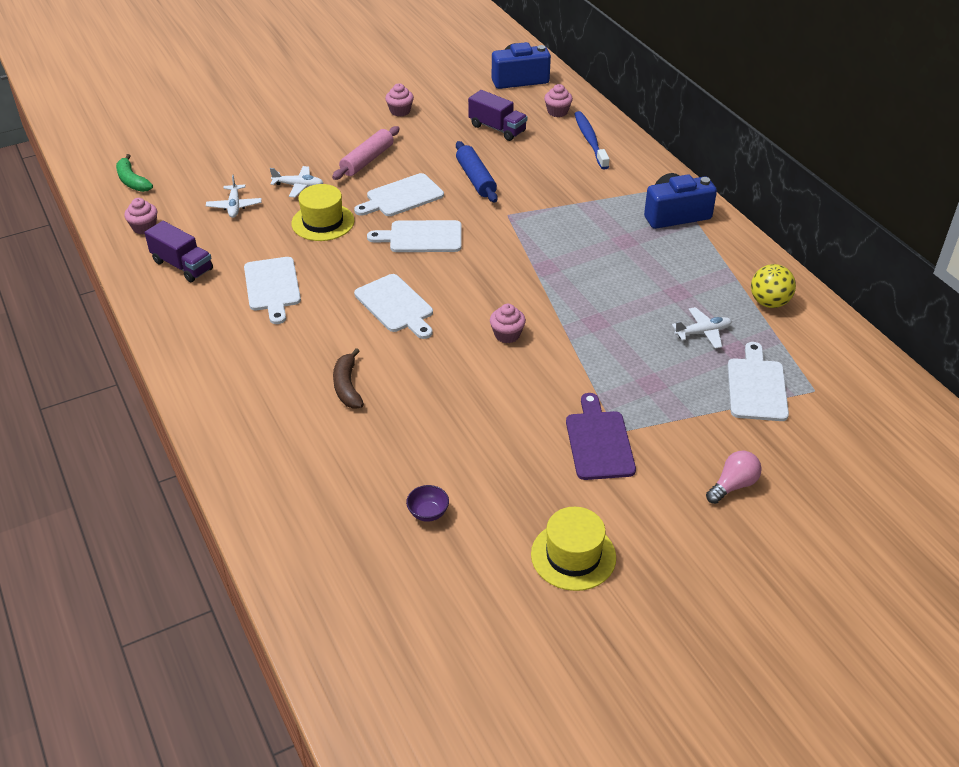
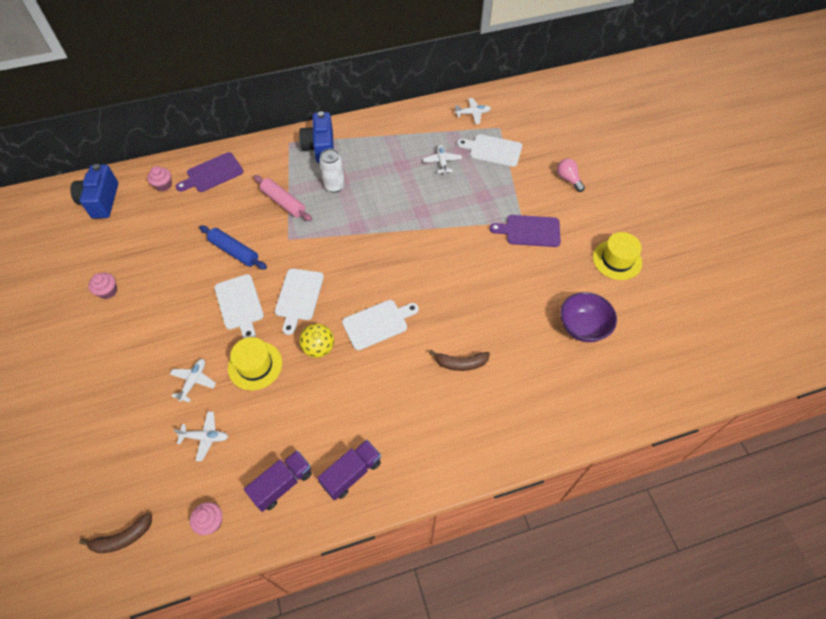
camera: 80 degrees left, 15 degrees up
(132, 181) = (122, 538): green banana -> brown banana
(272, 287) = (333, 409): white cutting board -> none
(367, 160) = (175, 324): pink rolling pin -> pink rolling pin (283, 202)
(428, 513) = (582, 327): purple bowl -> purple bowl, size x2.02
(476, 179) = (234, 251): blue rolling pin -> blue rolling pin turned 45 degrees clockwise
(497, 128) = (169, 227): purple truck -> purple truck (351, 473)
(507, 335) = (424, 261): pink cupcake -> none
(590, 140) = (212, 173): blue toothbrush -> purple cutting board
(610, 237) = (334, 186): none -> white can
(769, 302) = (421, 126): yellow ball -> yellow ball (319, 348)
(830, 356) = (473, 113): none -> white plane

